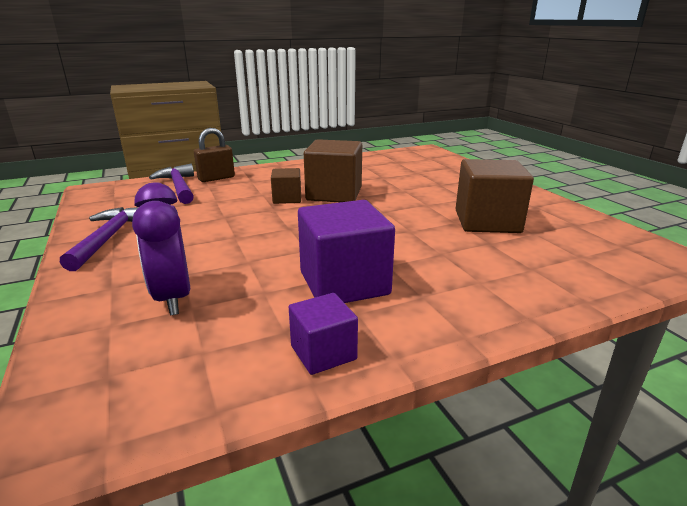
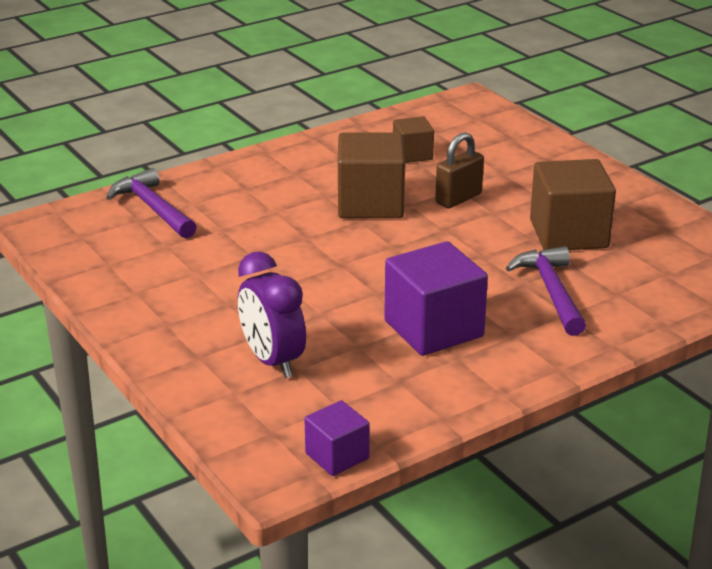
camera: 10 degrees left, 5 degrees up
(109, 238) = (138, 299): purple hammer -> purple hammer (551, 291)
(216, 178) = (193, 187): brown padlock -> brown padlock (458, 199)
(287, 198) = (313, 217): brown cube -> brown cube (412, 154)
(323, 352) = (442, 395): purple cube -> purple cube (337, 456)

